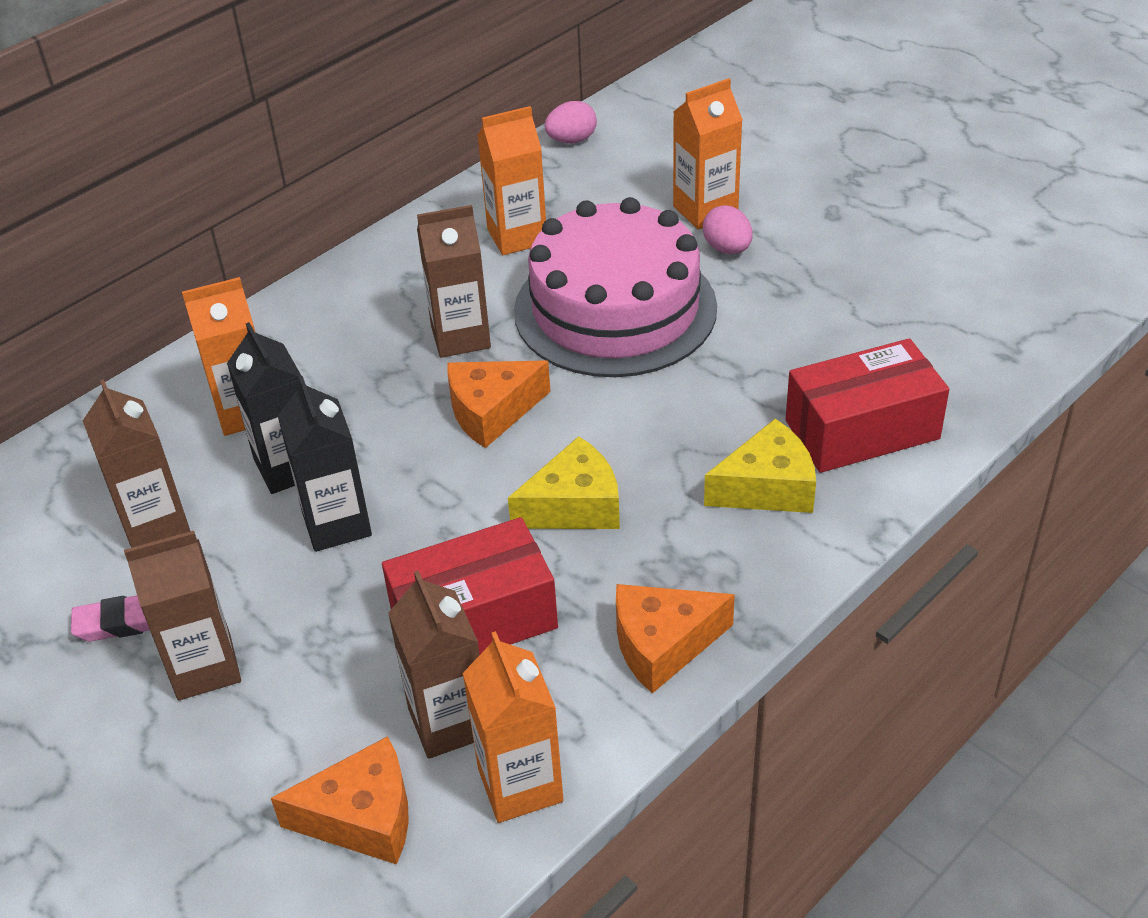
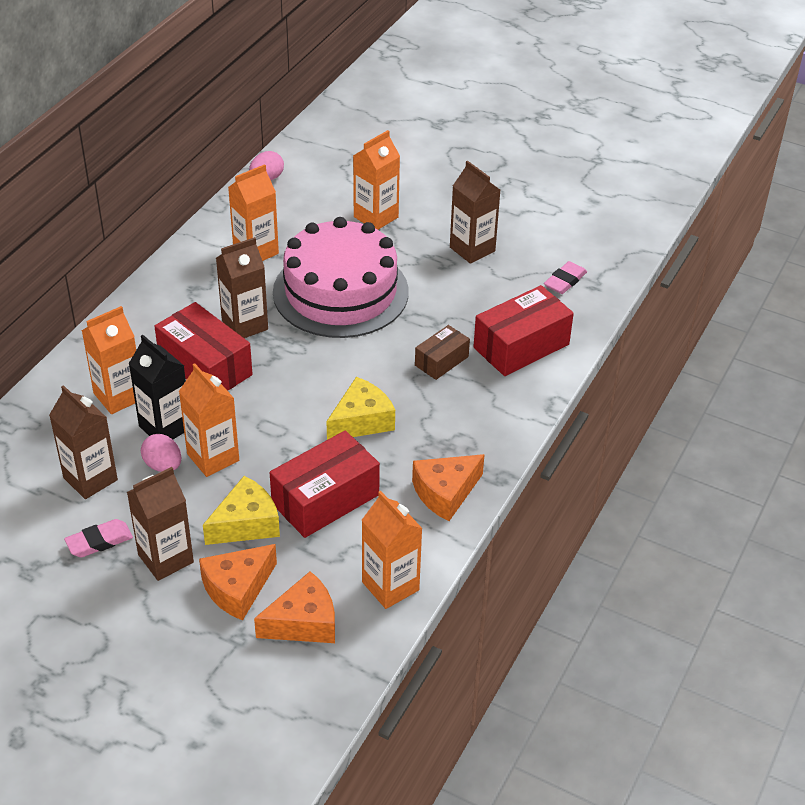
camera: 20 degrees left, 0 degrees up
(336, 524) = (213, 457): black carton -> orange carton
(381, 387) = (205, 366): none -> red box
(449, 722) = (334, 560): brown carton -> brown carton (472, 249)
(491, 412) = (285, 371): orange cheese -> orange cheese (237, 589)
(727, 249) = (399, 241): pink egg -> pink egg (163, 465)
(729, 433) = (441, 361): none -> brown box
(767, 487) = (476, 390): yellow cheese -> yellow cheese (246, 524)
(963, 340) = (565, 281): none -> pink eraser

